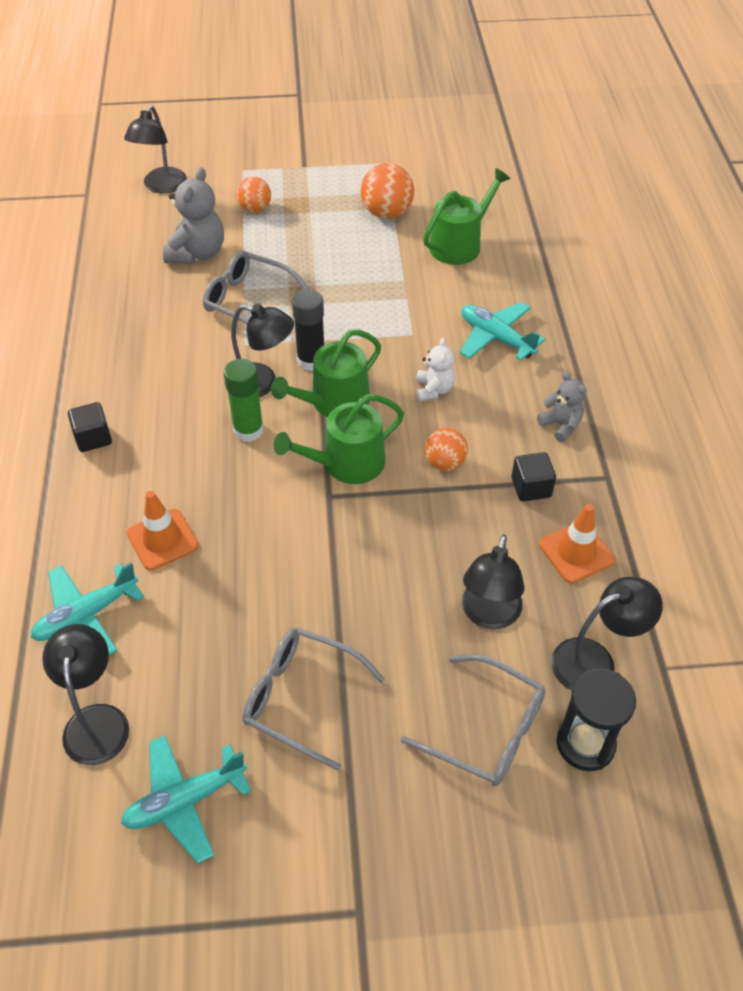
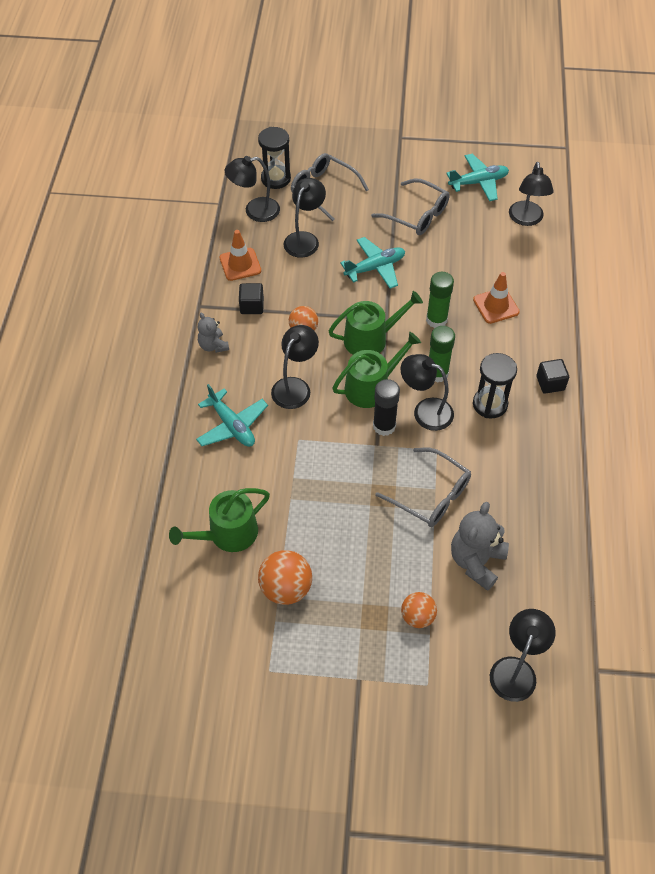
camera: 170 degrees left, 5 degrees up
(87, 615) = (538, 269): turquoise plane -> turquoise plane (375, 268)
(177, 402) = (490, 404): none -> black hourglass
(253, 504) = (436, 320): none -> green glue stick
(434, 390) = (295, 386): white teddy bear -> black lamp

